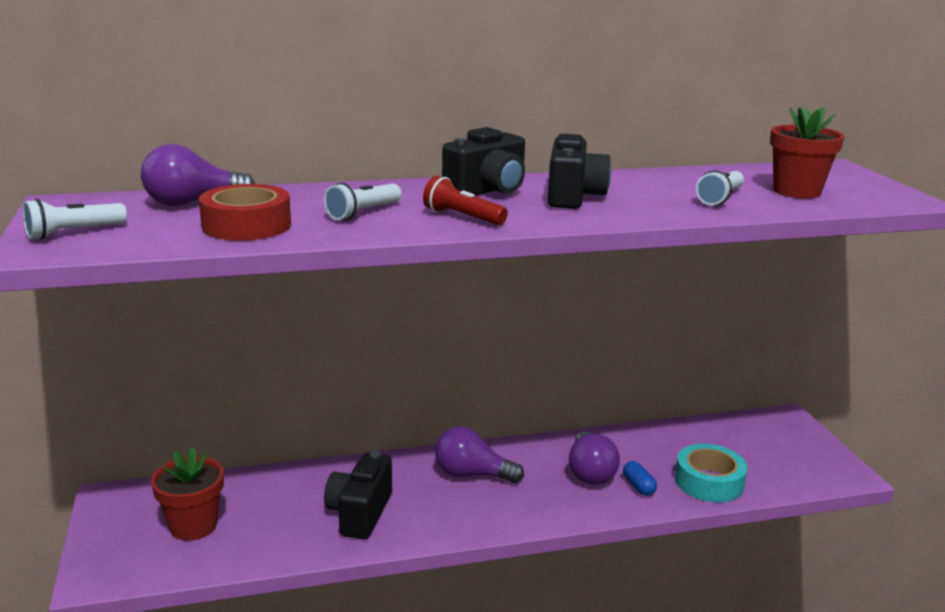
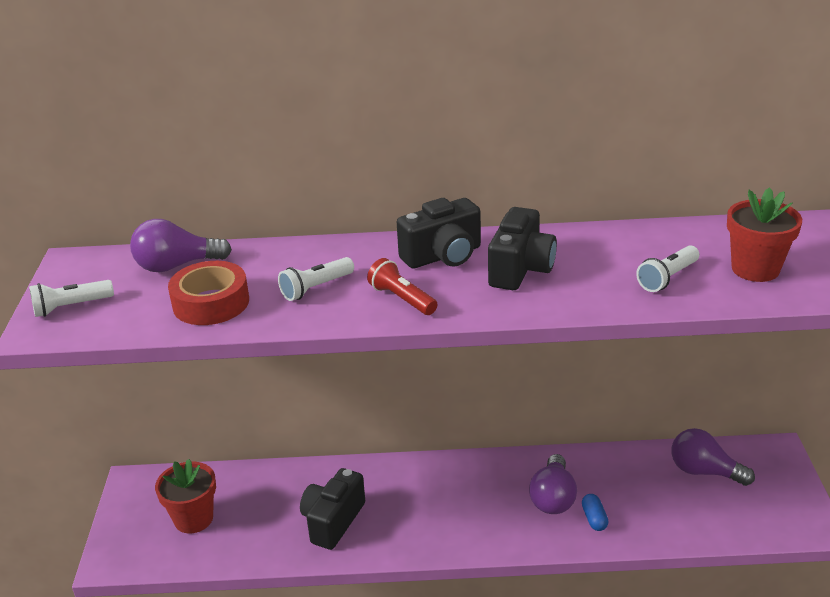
camera: 15 degrees right, 10 degrees up
(472, 474) = (442, 489): purple light bulb -> purple light bulb (704, 471)
(709, 482) = (665, 520): turquoise tape -> none

